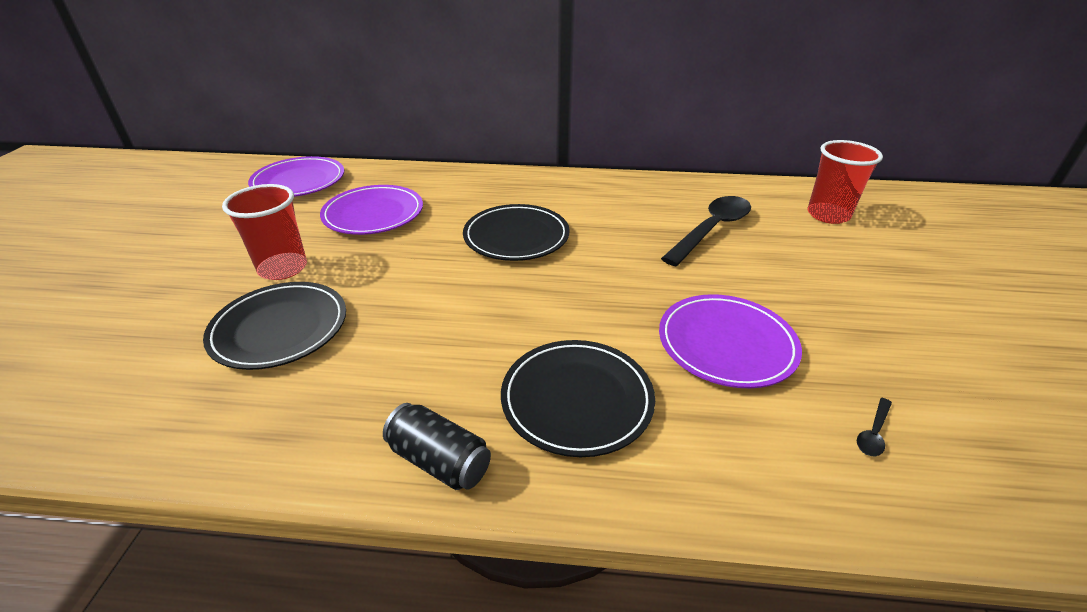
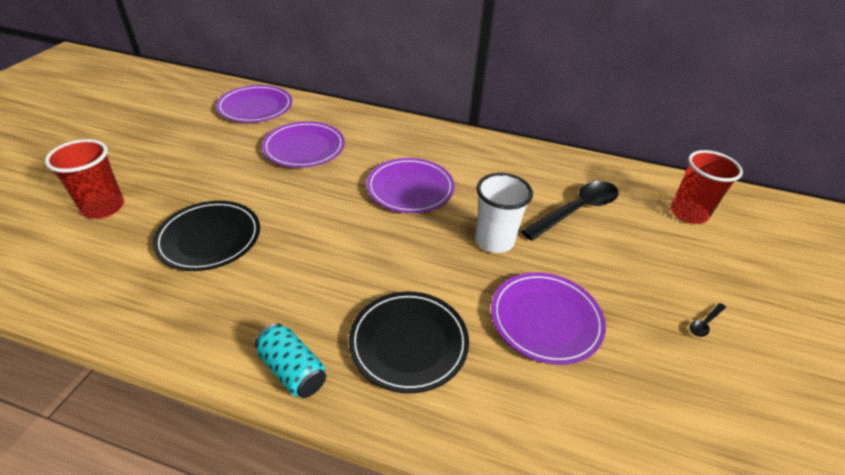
camera: 10 degrees right, 5 degrees up
(283, 268) = (224, 186): red cup -> red cup (103, 207)
(439, 461) = (292, 370): black can -> turquoise can
(516, 237) = (410, 188): black plate -> purple plate
(634, 273) = (494, 240): none -> white cup
(873, 433) = (634, 422): black spoon -> black spoon (704, 323)

